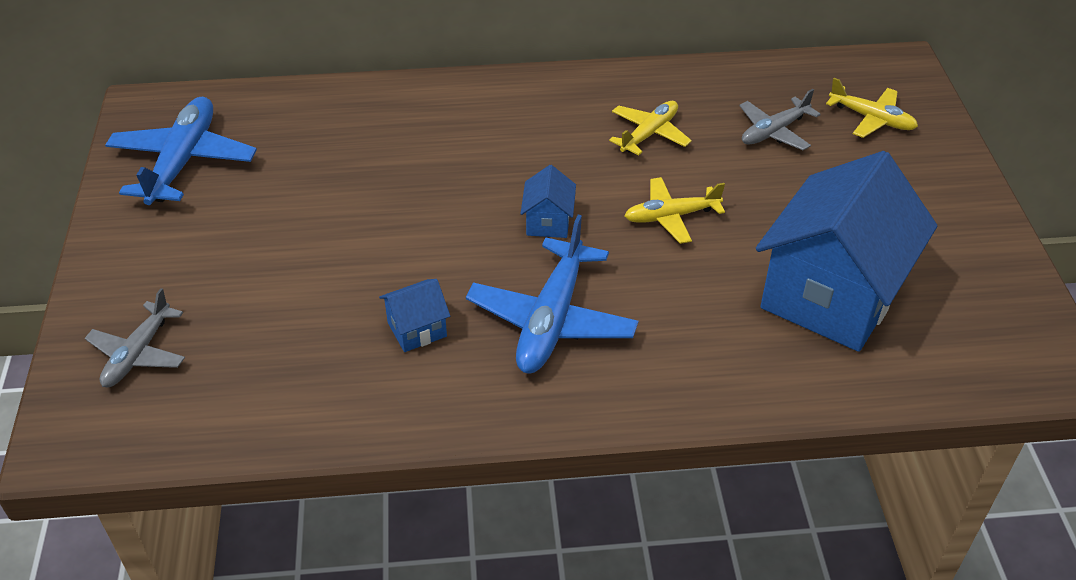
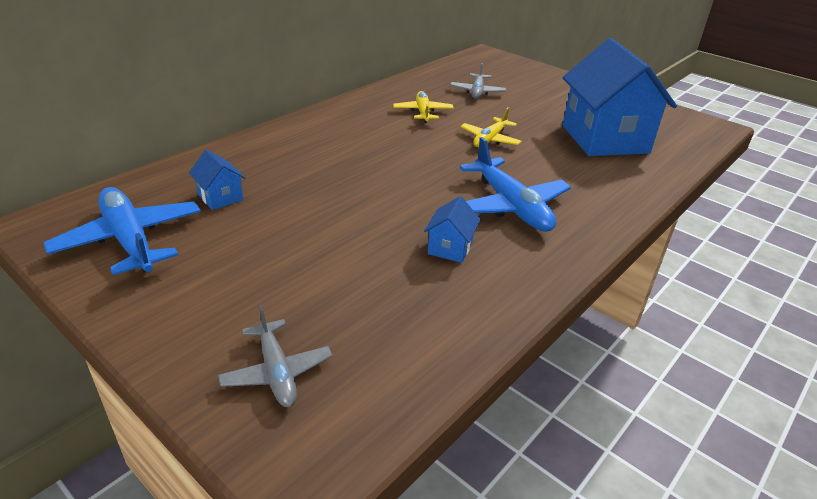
camera: 45 degrees left, 10 degrees down
(548, 222) = (436, 166): blue house -> blue house (220, 197)
(872, 119) = (508, 74): yellow plane -> none

